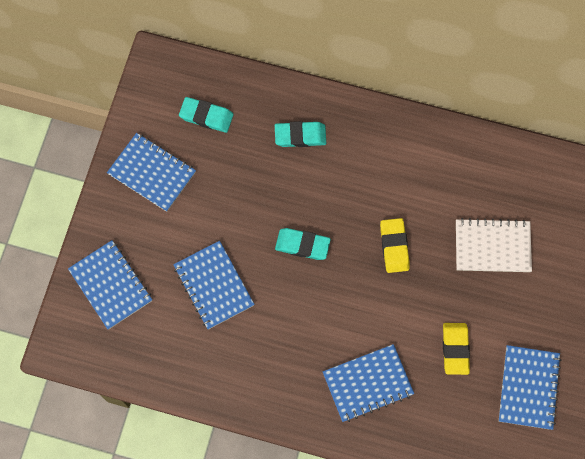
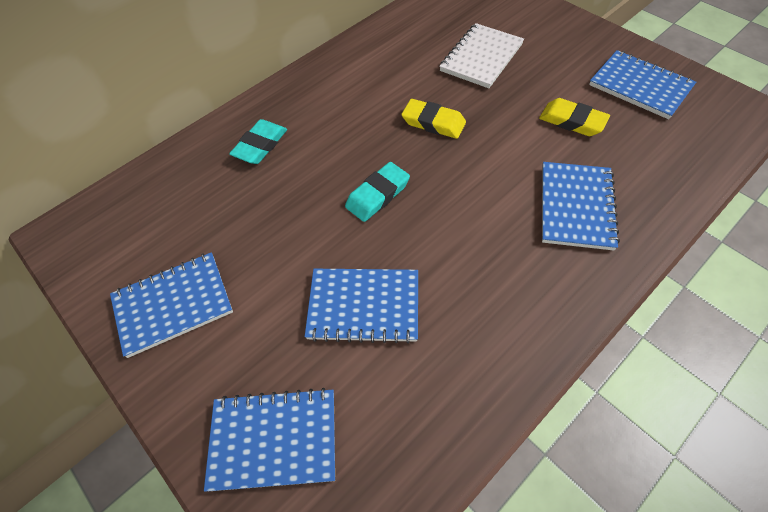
camera: 55 degrees left, 15 degrees down
(206, 116) = (163, 216): turquoise eraser -> none

